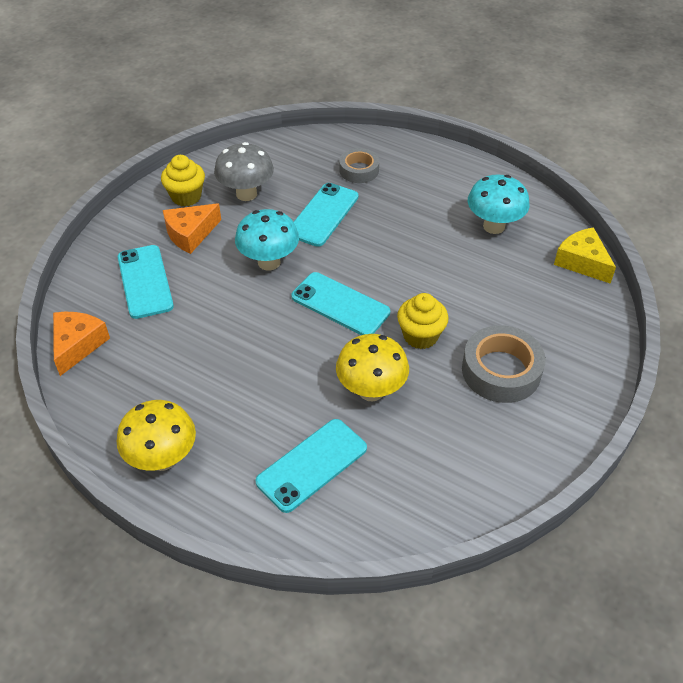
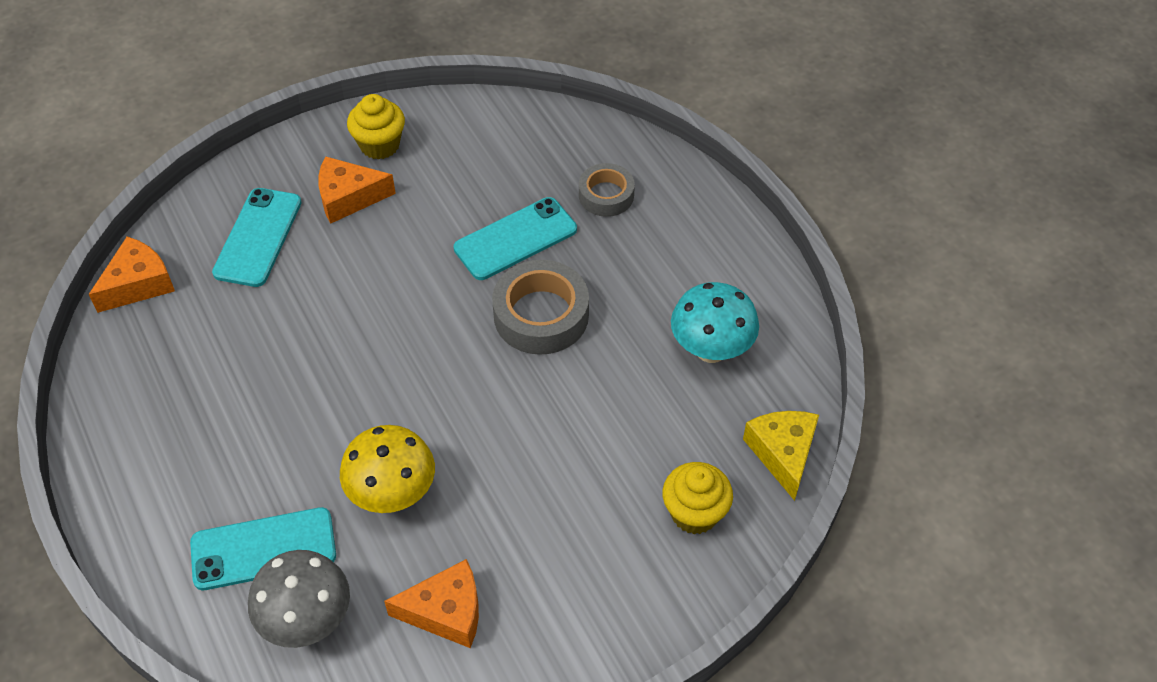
camera: 30 degrees right, 5 degrees up
(162, 459) = (126, 461): yellow mushroom -> none
(246, 194) = (449, 171): grey mushroom -> grey mushroom (307, 620)
(269, 262) = (406, 274): turquoise mushroom -> none
(340, 304) = (443, 368): turquoise phone -> none
(420, 336) = (502, 454): yellow cupcake -> yellow cupcake (694, 513)
(465, 441) = (446, 612): none -> orange cheese
(501, 371) = (558, 547): grey tape -> grey tape (541, 315)

